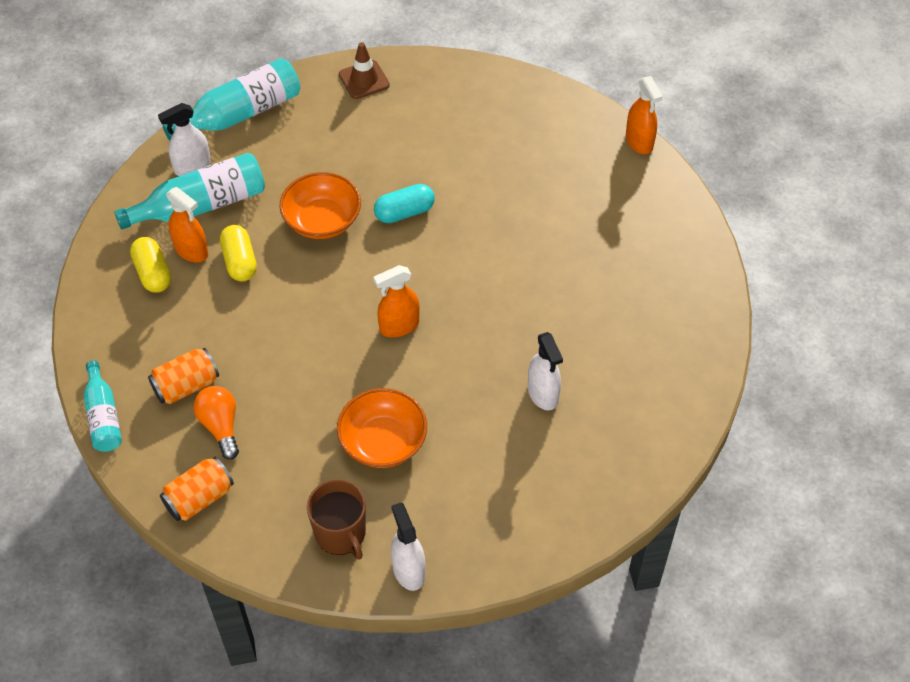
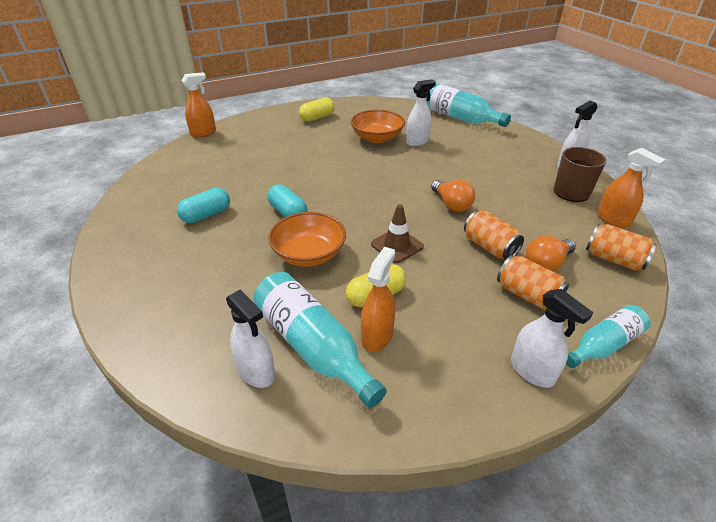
camera: 105 degrees left, 15 degrees down
(105, 347) = (532, 371): none -> white spray bottle
(153, 273) = (419, 360): yellow capsule -> yellow capsule (317, 118)
(241, 114) = (165, 349): turquoise bottle -> turquoise bottle (458, 118)
(269, 384) = (489, 247): none -> orange can
(363, 378) = (451, 204): none -> orange light bulb
(364, 80) = (121, 264): brown traffic cone -> brown traffic cone (397, 245)
(383, 441) = (494, 188): orange bowl -> orange bowl (377, 138)
(399, 326) = (398, 197): orange spray bottle -> orange spray bottle (613, 220)
(426, 141) = (206, 215): none -> turquoise capsule

